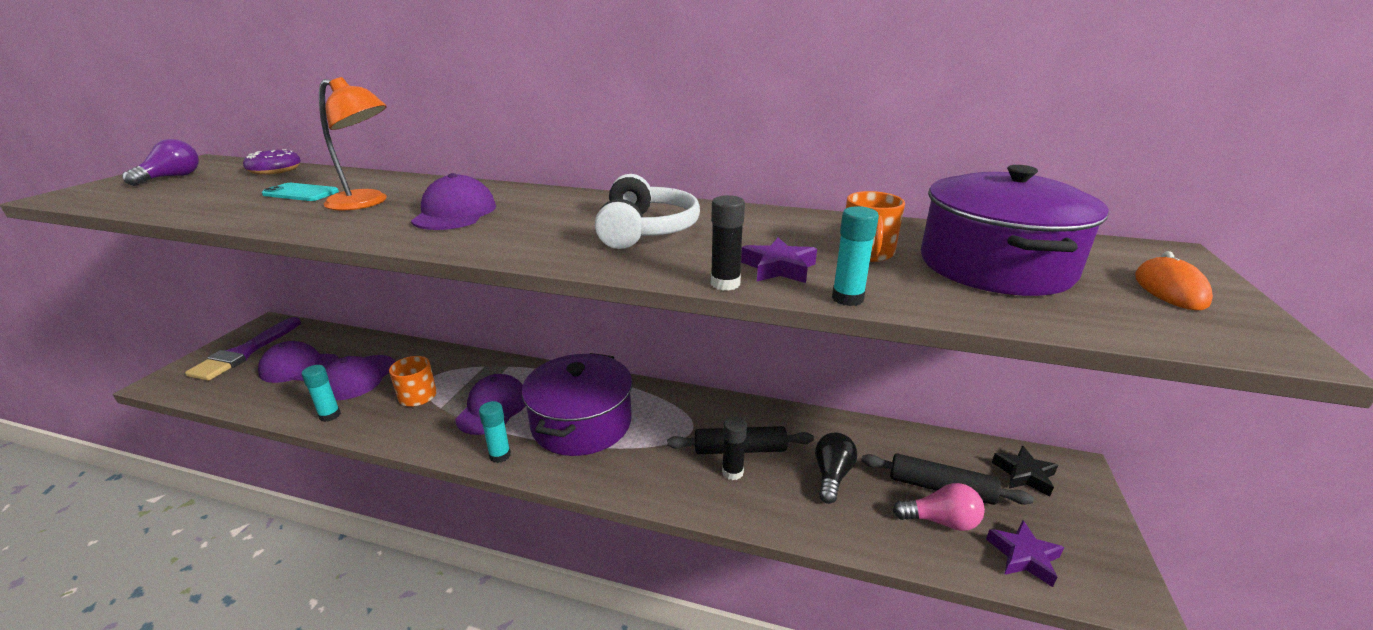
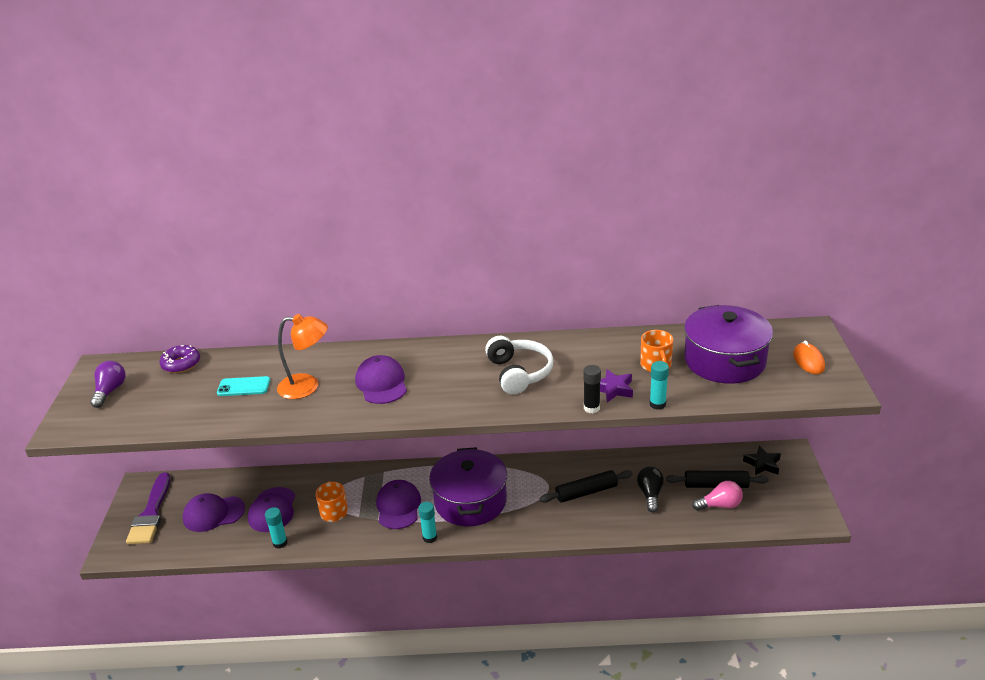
camera: 15 degrees left, 5 degrees up
(732, 472) = (588, 508): black glue stick -> none
(1023, 556) = (767, 513): purple star -> none

